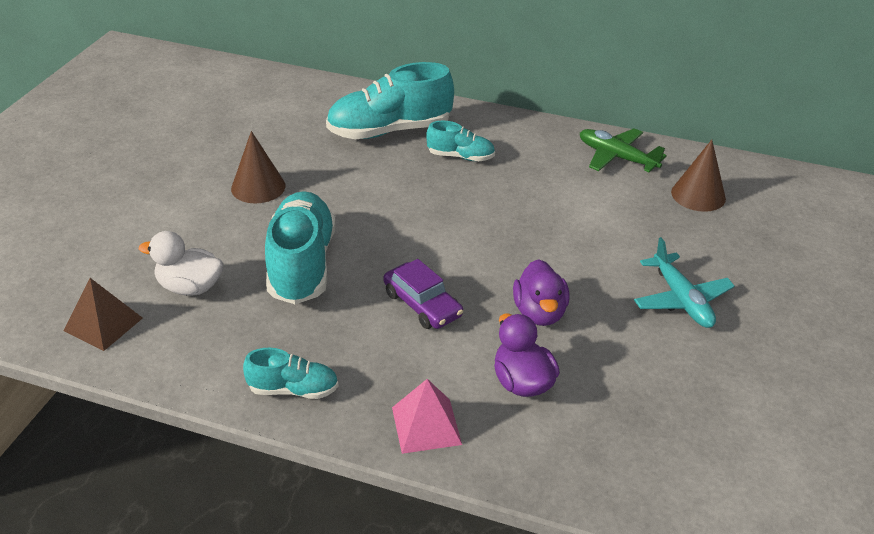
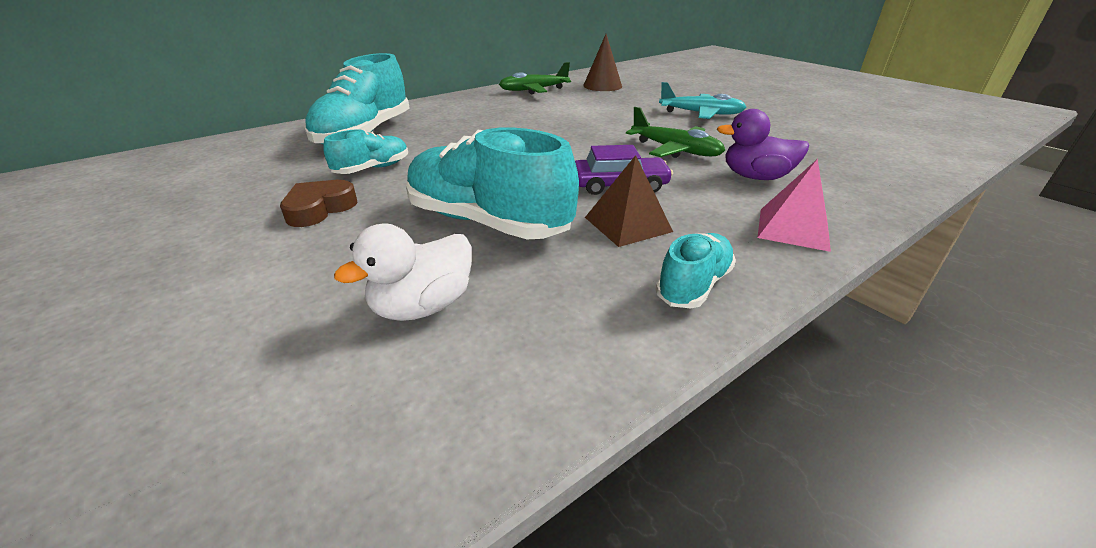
camera: 55 degrees left, 5 degrees down
(103, 324) = (392, 424): brown pyramid -> brown pyramid (627, 224)
(258, 187) = (319, 209): brown cone -> brown heart
(460, 156) = (449, 123): turquoise shoe -> turquoise shoe (372, 169)
(539, 313) = (675, 150): purple duck -> green plane

